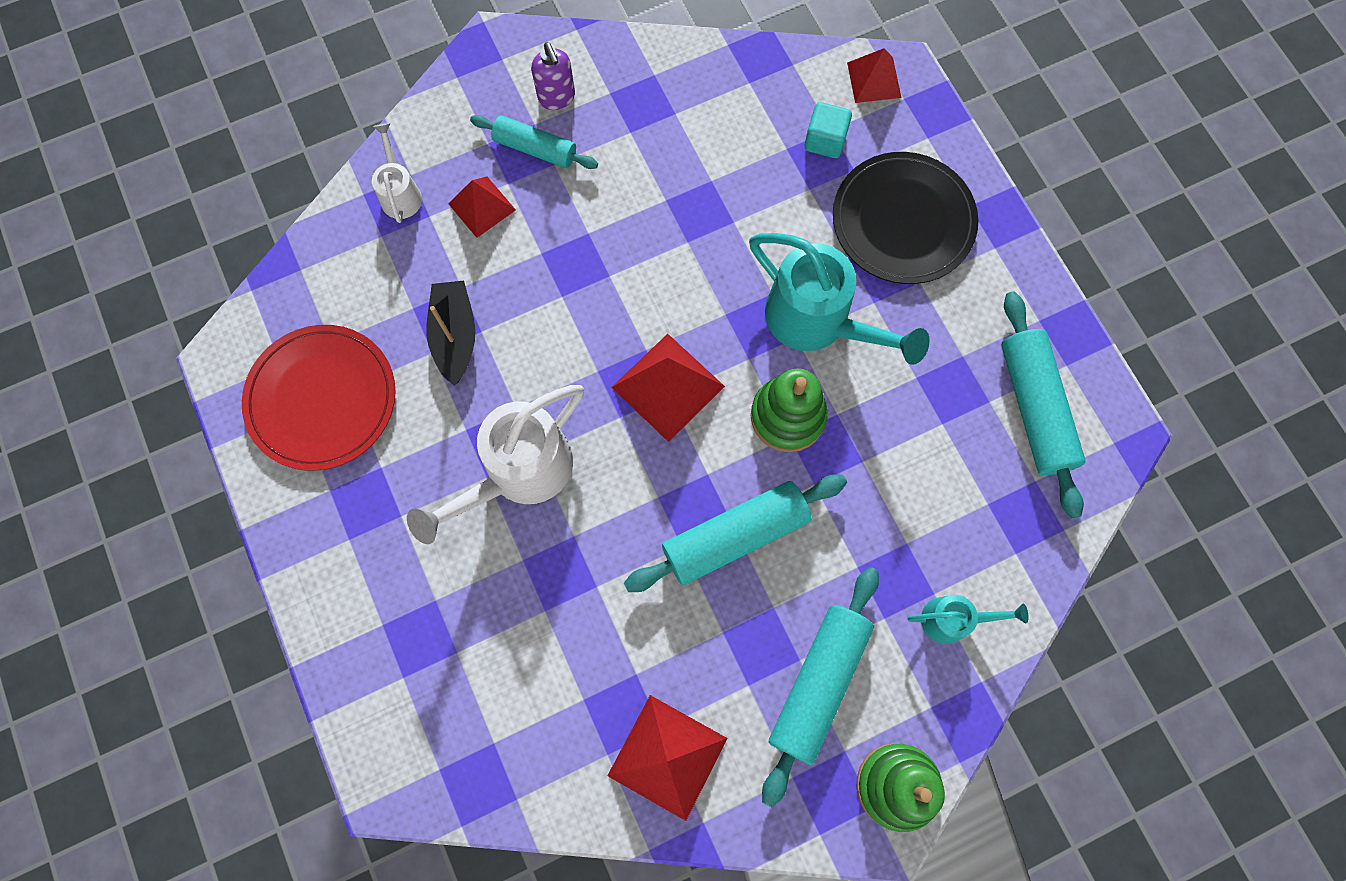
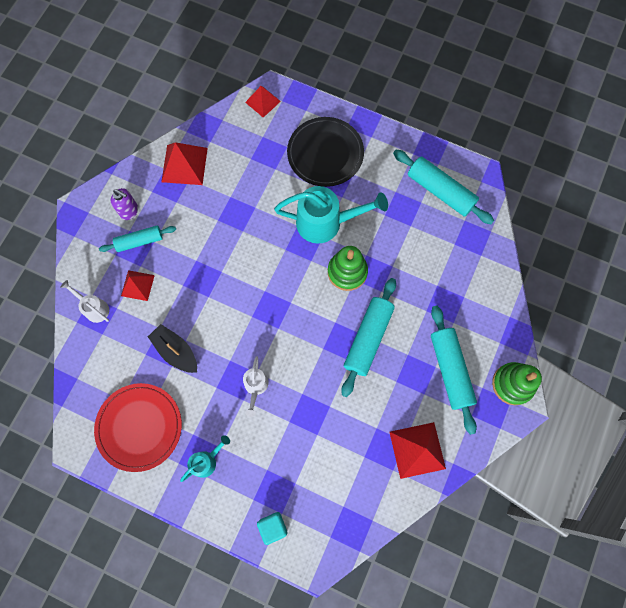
camera: 40 degrees left, 0 degrees up
(518, 472) = (255, 387): white watering can -> white watering can, size x0.52
(668, 386) = (287, 299): red pyramid -> red pyramid (184, 164)
(825, 140) = (264, 143): turquoise cube -> turquoise cube (273, 527)
(952, 620) = (479, 301): turquoise watering can -> turquoise watering can (207, 461)

